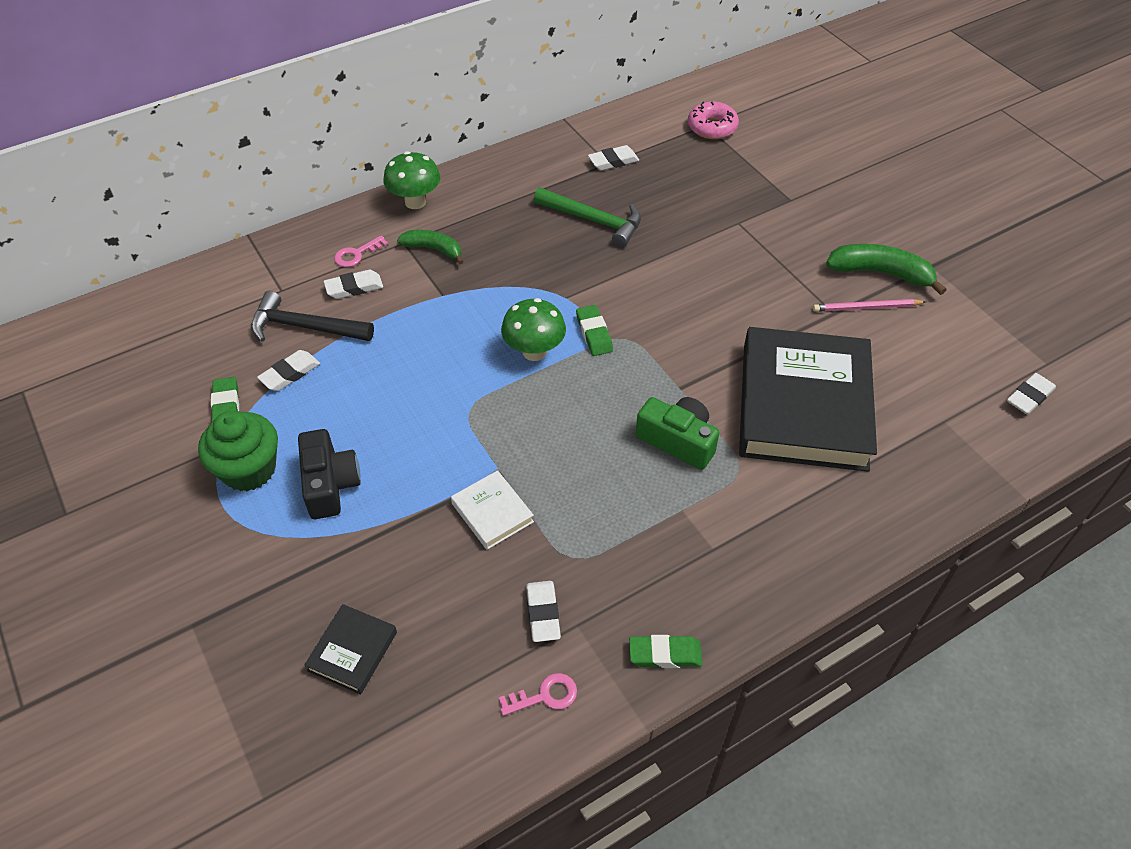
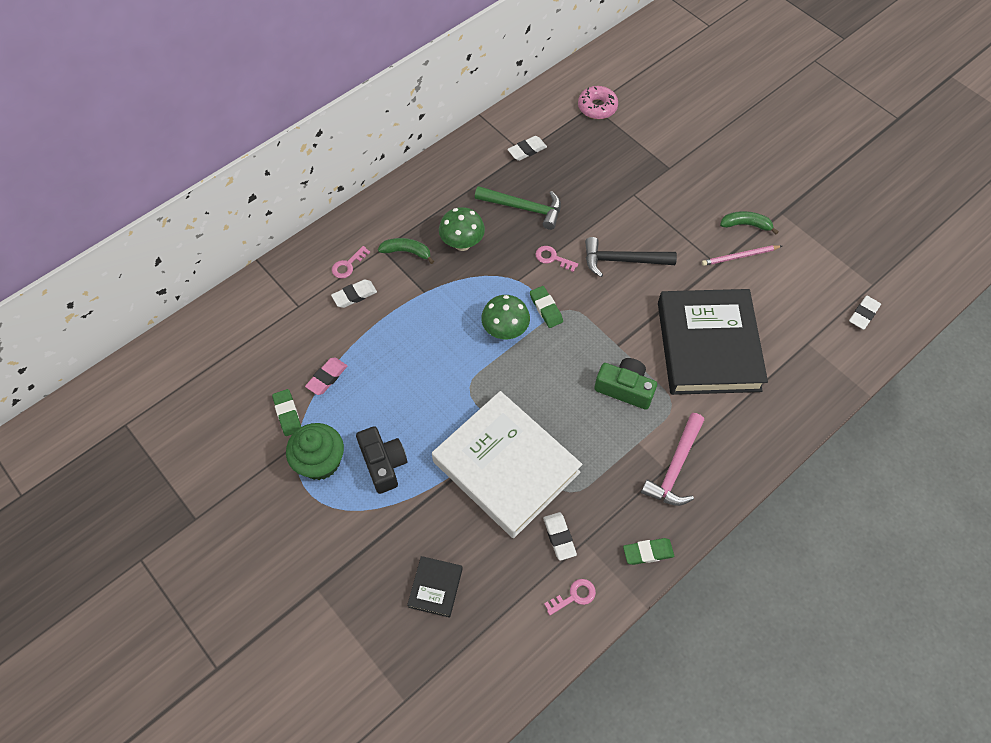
camera: 10 degrees left, 10 degrees up
(290, 373) = (327, 378): white eraser -> pink eraser
(305, 327) = (326, 336): black hammer -> black hammer (622, 260)
(415, 202) = (381, 210): green mushroom -> green mushroom (462, 244)
(492, 513) = (506, 467): white book -> white book, size x2.39
(617, 279) = (552, 258): none -> pink key
(728, 549) = (675, 467): none -> pink hammer
(881, 273) = (746, 225): green banana -> green banana, size x0.65

